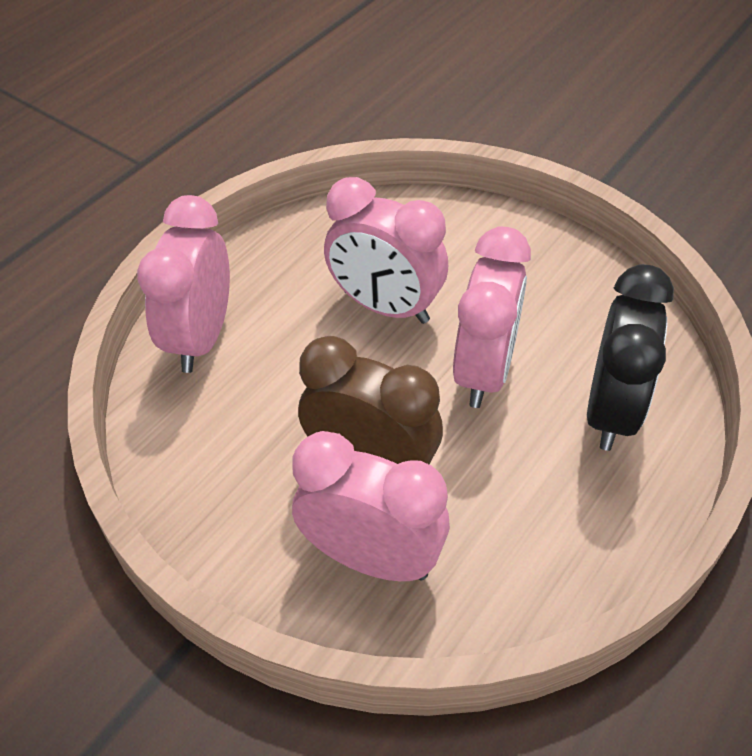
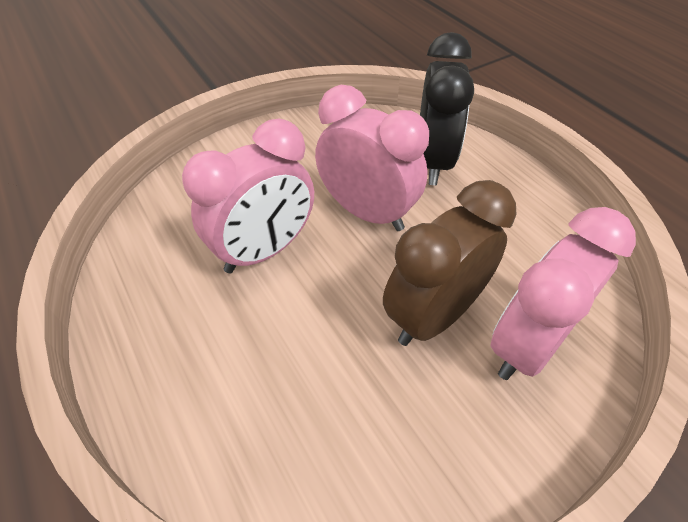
camera: 70 degrees left, 0 degrees up
(200, 338) = (207, 421): pink clock -> none
(611, 411) = (433, 162): black clock -> black clock turned 60 degrees clockwise

